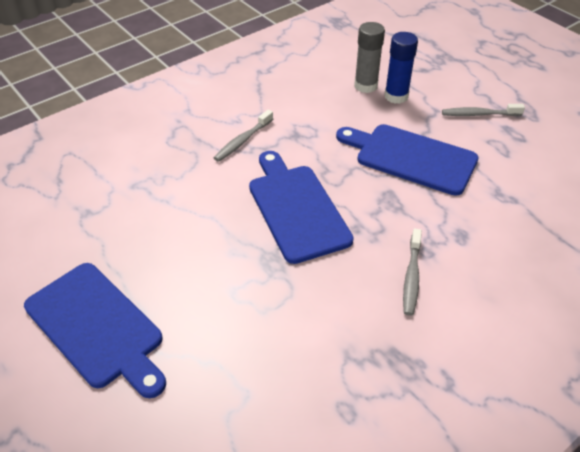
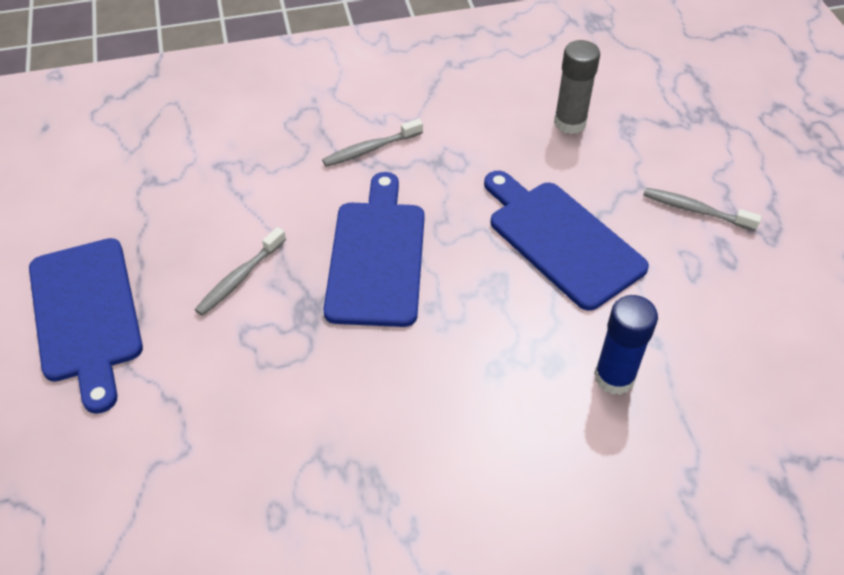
camera: 25 degrees right, 5 degrees up
(396, 96) = (600, 149): blue glue stick -> blue glue stick (614, 377)
(411, 277) = (454, 392): grey toothbrush -> grey toothbrush (239, 278)

